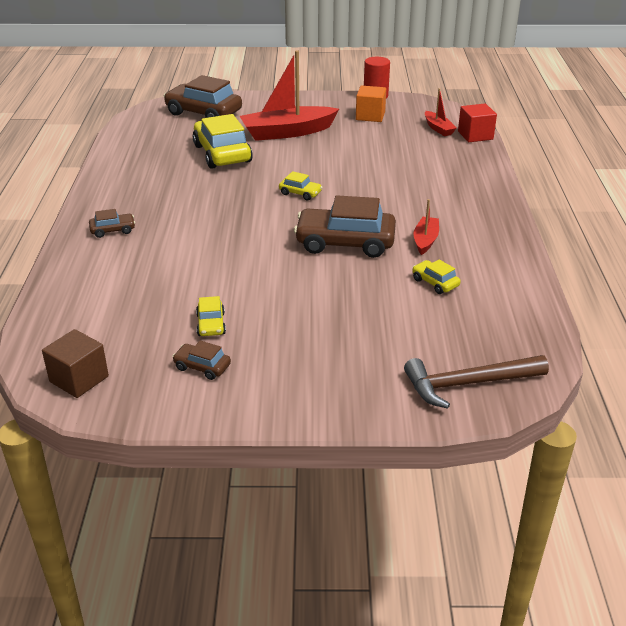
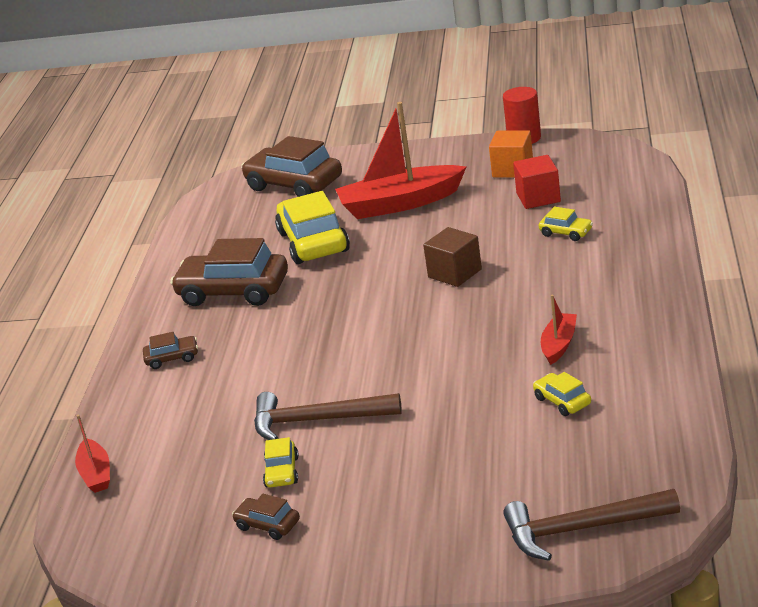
camera: 10 degrees right, 5 degrees down
(79, 379) = (127, 547): brown cube -> brown cube (455, 273)
(237, 285) = (317, 420): none -> brown hammer
(300, 193) = (407, 290): yellow car -> yellow car (566, 232)
(345, 243) = (456, 355): brown car -> brown car (233, 291)
(438, 128) = (602, 181): red boat -> red boat (96, 474)
(475, 135) = (650, 187): red cube -> red cube (538, 197)

